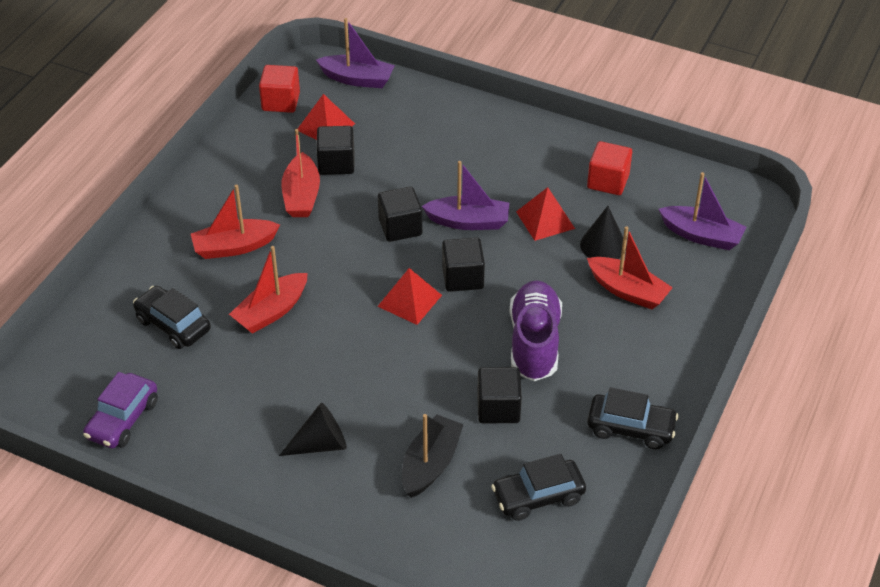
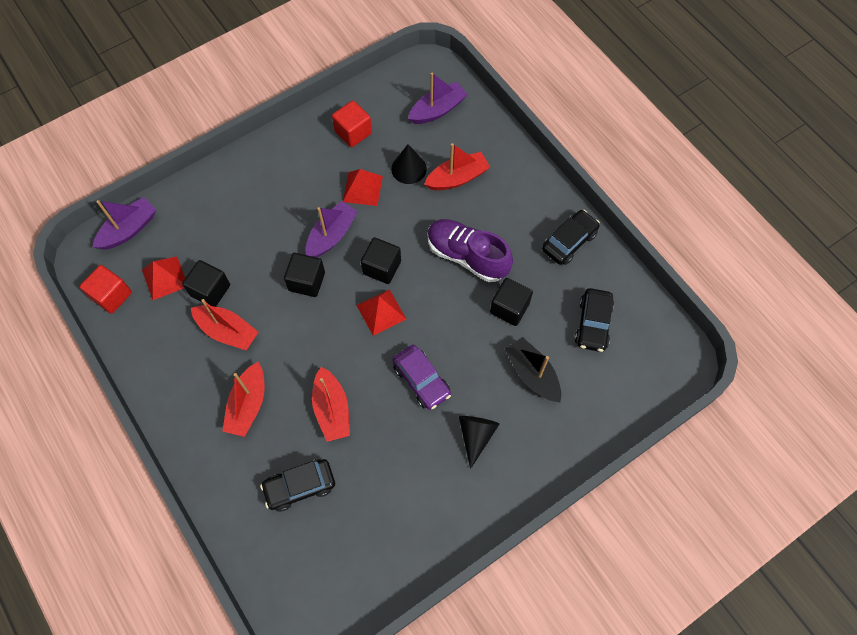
camera: 60 degrees left, 20 degrees up
(123, 419) = (372, 566): purple car -> purple car (421, 380)

